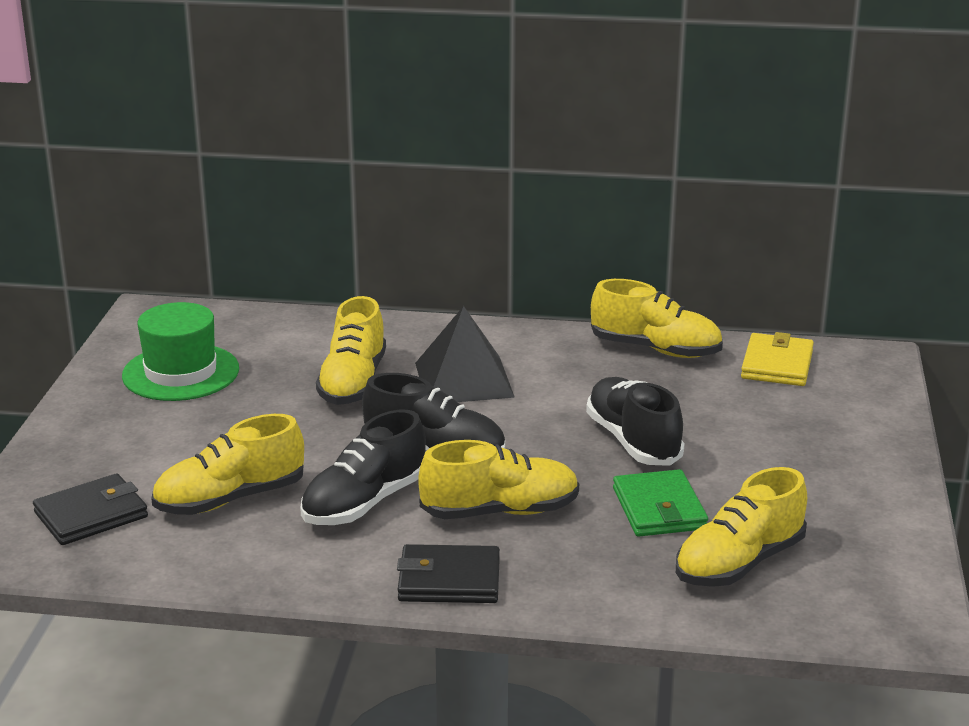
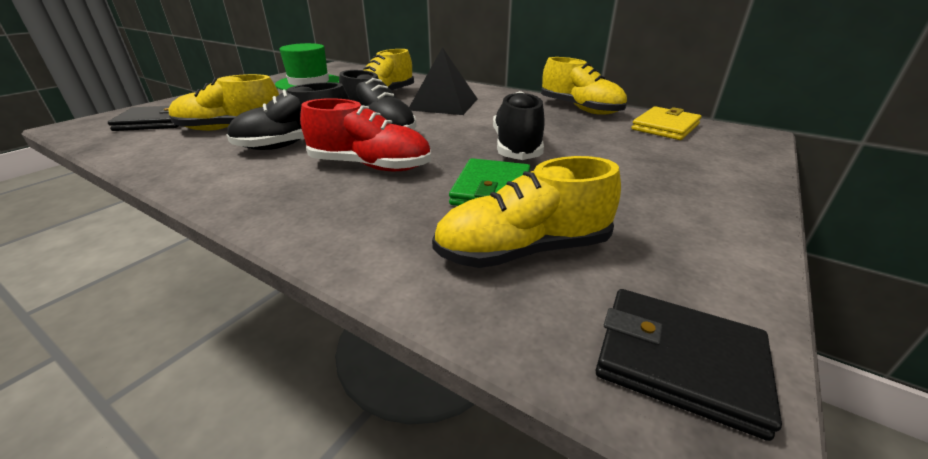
camera: 25 degrees right, 5 degrees up
(449, 580) = (267, 199): black wallet -> black wallet (679, 361)
(500, 511) = (370, 166): yellow shoe -> red shoe

